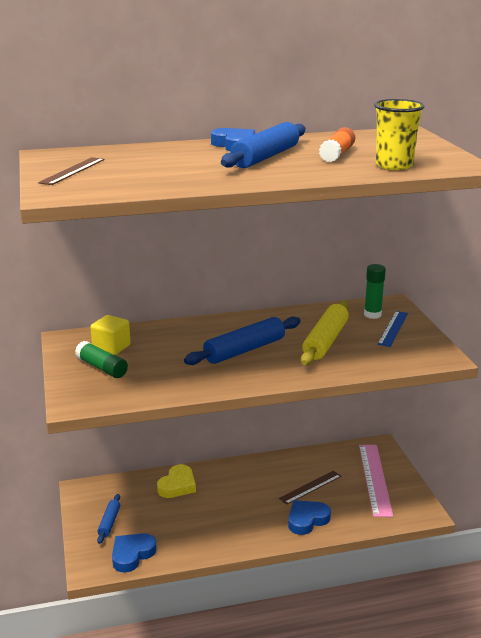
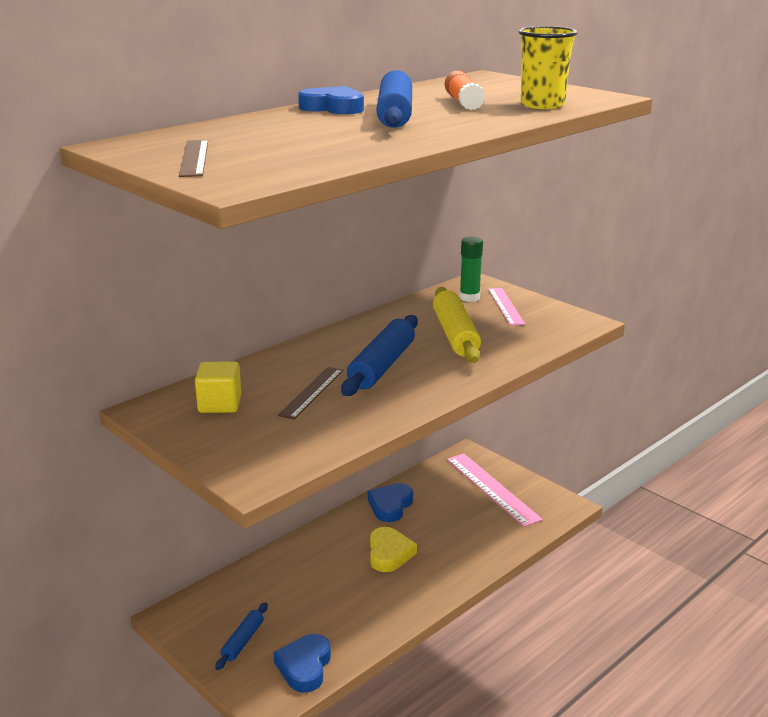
camera: 30 degrees left, 0 degrees up
(102, 368) = (237, 430): green glue stick -> none
(109, 522) = (243, 641): blue rolling pin -> blue rolling pin turned 45 degrees clockwise
(177, 485) = (288, 568): yellow heart -> yellow heart (389, 553)
(307, 520) = (462, 554): blue heart -> blue heart (390, 506)
(310, 487) = (436, 519): brown ruler -> brown ruler (312, 392)
(393, 328) = (505, 306): blue ruler -> pink ruler

